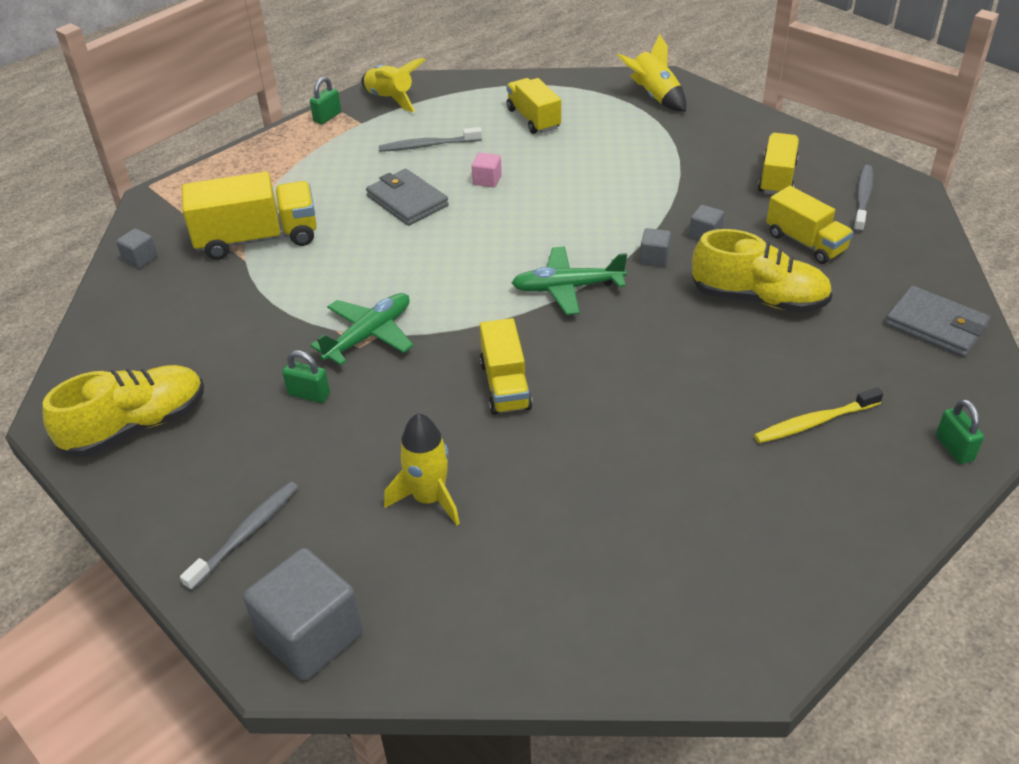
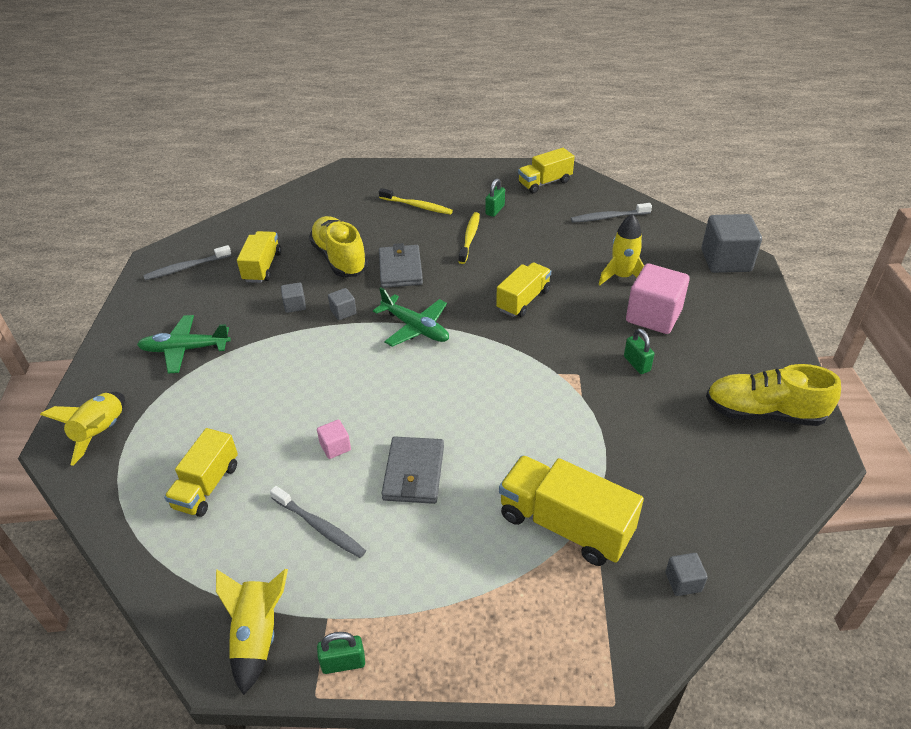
camera: 135 degrees left, 0 degrees up
(246, 534) = (729, 314): grey toothbrush -> grey toothbrush (608, 217)
(339, 465) = (653, 316): none -> pink cube
(369, 335) = (564, 377): green plane -> green plane (185, 349)
(678, 422) = (470, 238): none -> yellow toothbrush
(777, 178) = (190, 309): yellow truck -> yellow truck (545, 183)
(936, 325) = (299, 203): grey wallet -> grey wallet (400, 269)
(954, 448) = (386, 172): green padlock -> green padlock (495, 210)

